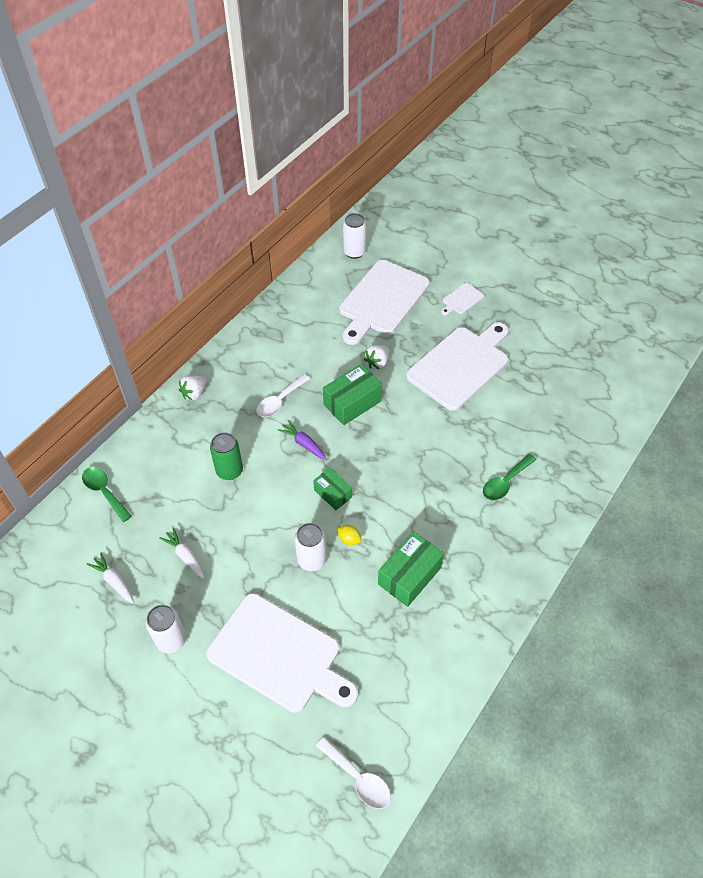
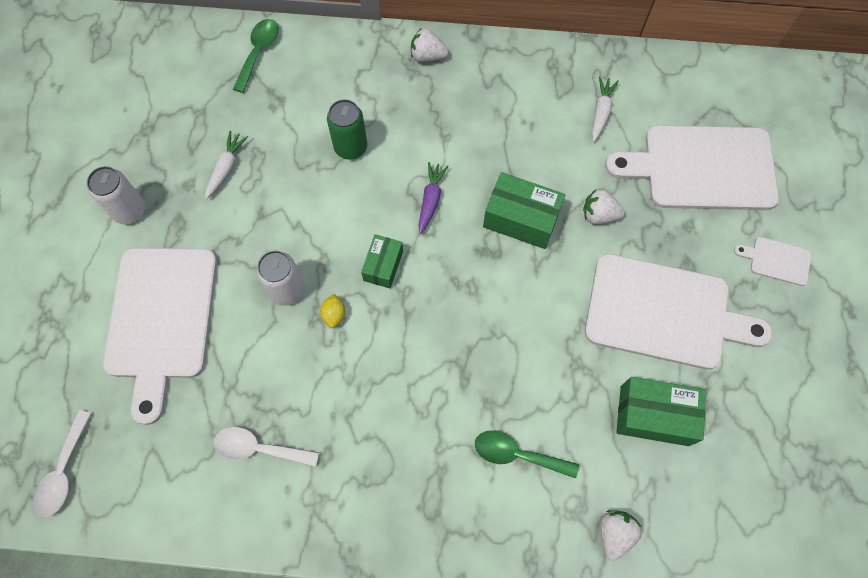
camera: 60 degrees right, 15 degrees up
(114, 581) = (166, 123): white carrot -> white carrot (601, 112)
(280, 401) = (473, 143): white spoon -> white spoon (259, 448)
(354, 252) = (757, 96): white can -> none
(409, 576) = (323, 404): green box -> green box (654, 415)
(578, 458) = (614, 533): none -> white strawberry

